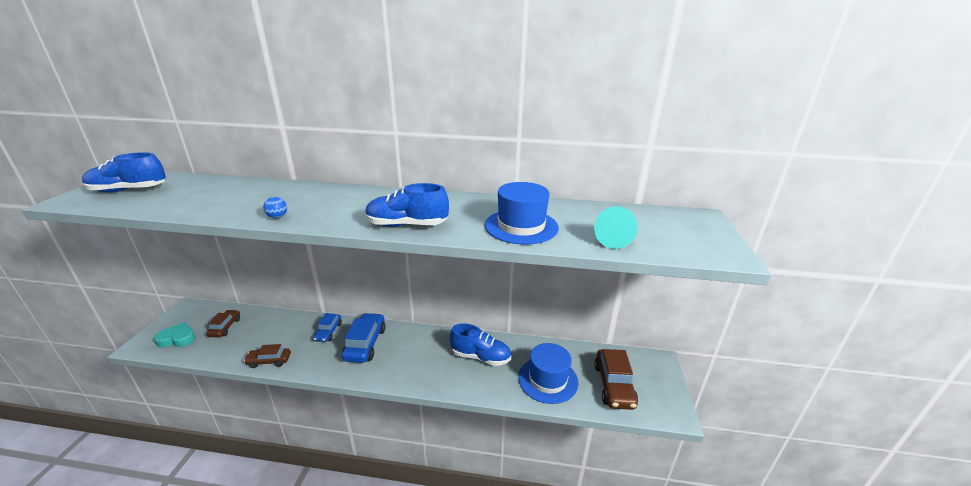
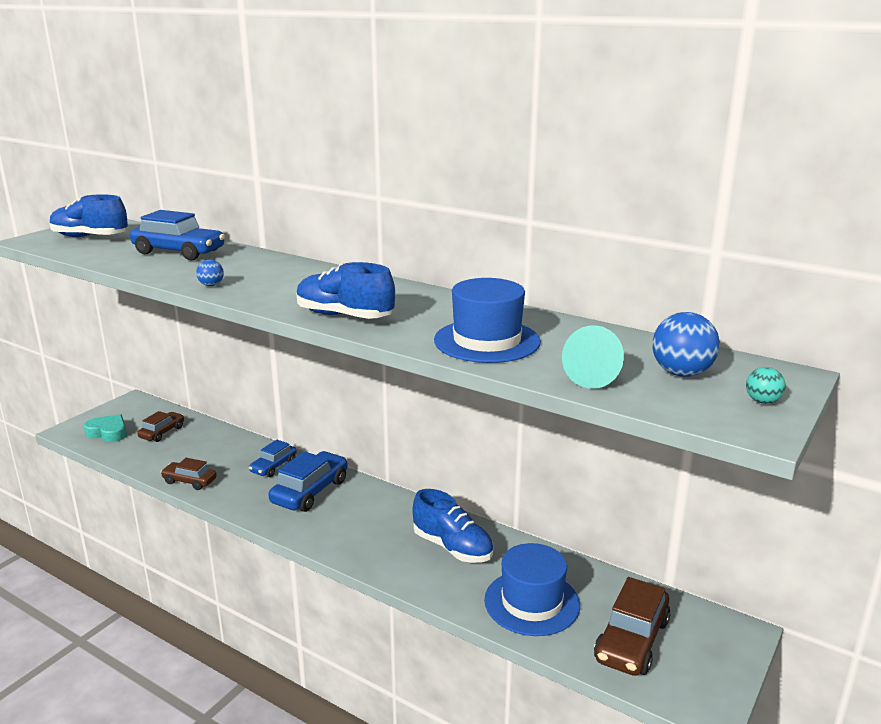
camera: 25 degrees right, 5 degrees down
(225, 192) = (179, 252): none -> blue car
(651, 226) = (681, 373): none -> blue ball
(711, 236) = (762, 401): none -> turquoise ball

